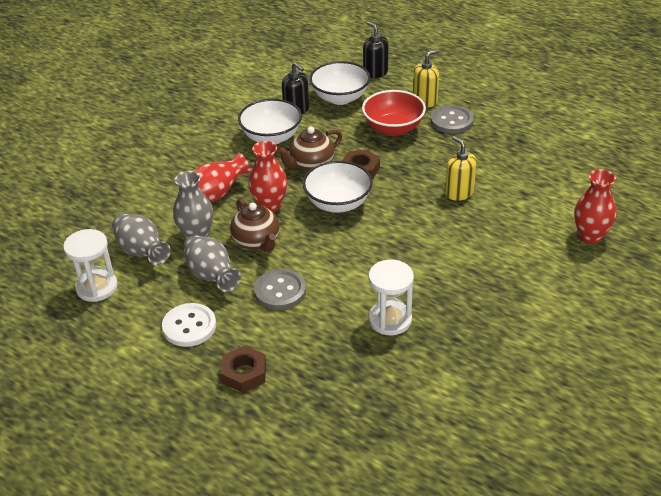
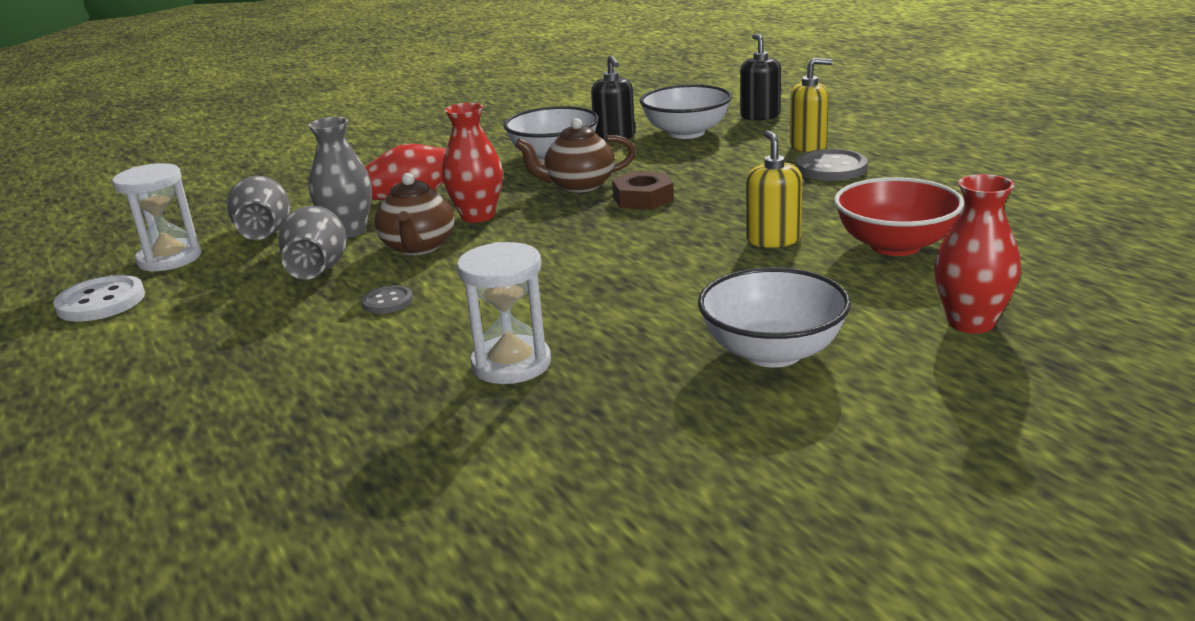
camera: 25 degrees right, 15 degrees down
(189, 326) = (224, 316): white button -> white button (101, 302)
(244, 373) = (226, 382): brown nut -> none
(280, 291) = (387, 302): grey button -> grey button, size x0.58
(338, 203) = (574, 226): white bowl -> white bowl (772, 352)
(393, 128) = (733, 166): red bowl -> red bowl (895, 246)

